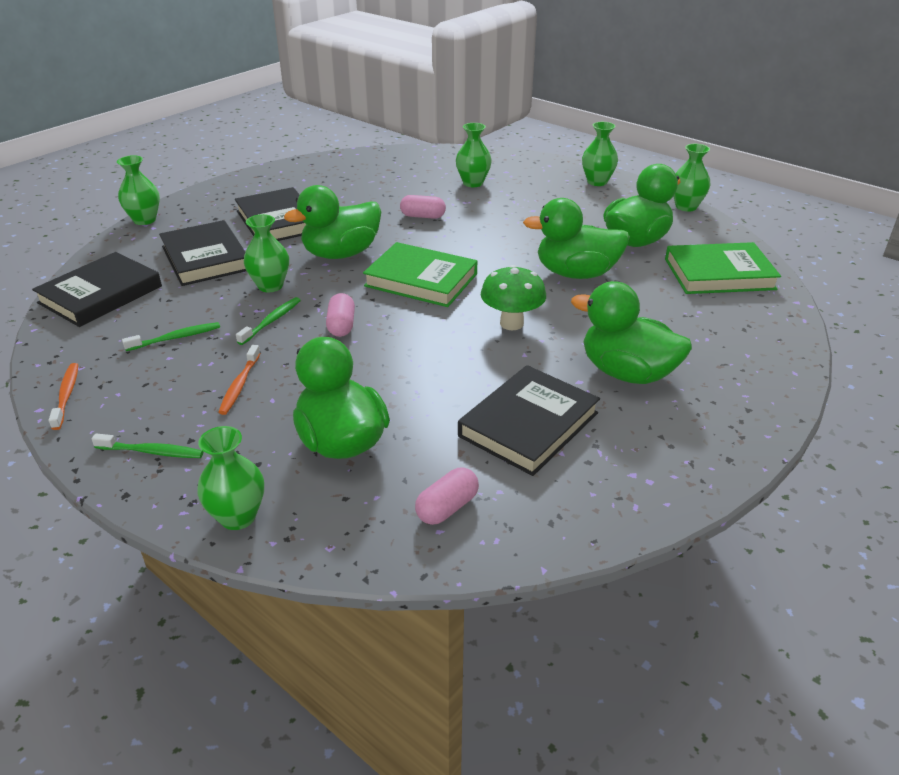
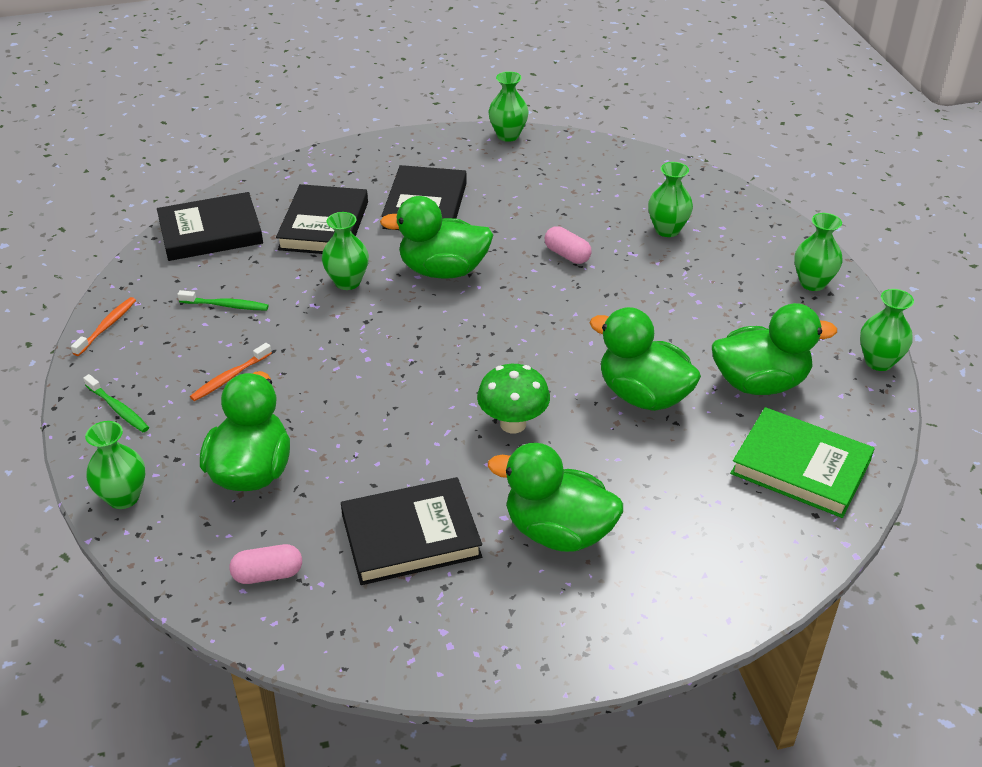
camera: 35 degrees right, 5 degrees up
(145, 220) = (314, 158): green vase -> green vase (508, 135)
(271, 321) = (312, 322): green toothbrush -> none
(341, 325) = (363, 354): pink capsule -> none
(421, 280) = (483, 334): green book -> none
(627, 373) = (558, 532): green duck -> green duck turned 45 degrees counterclockwise

